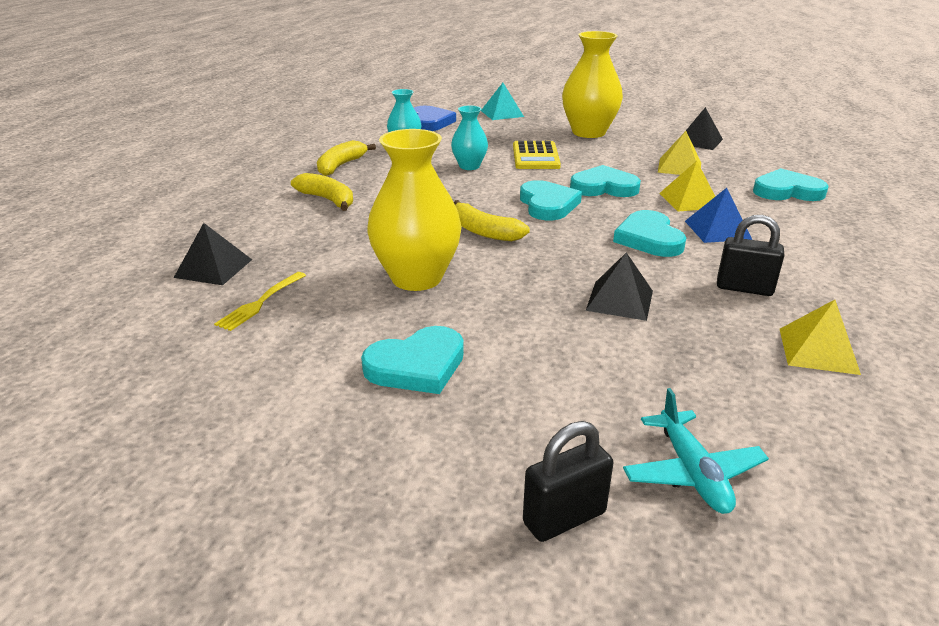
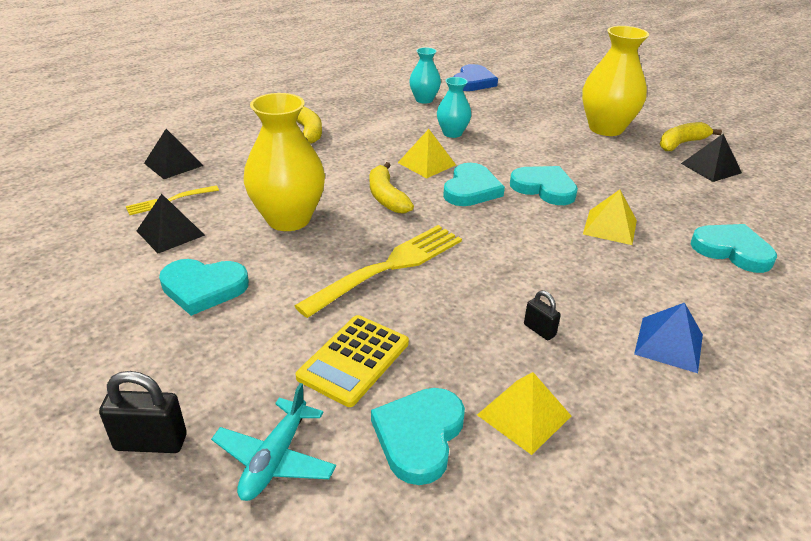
camera: 30 degrees right, 5 degrees up
(341, 166) = (353, 105): yellow banana -> yellow banana (681, 143)
(502, 113) = (548, 88): turquoise pyramid -> none
(535, 156) = (522, 140): yellow calculator -> yellow calculator (354, 360)
(566, 285) = (388, 267): none -> yellow fork
(620, 300) = (414, 297): black pyramid -> black pyramid (170, 233)
(649, 238) = (517, 251): turquoise heart -> turquoise heart (419, 436)
(679, 167) = (649, 190): yellow pyramid -> yellow pyramid (426, 163)
(717, 230) = (595, 265): blue pyramid -> blue pyramid (668, 344)
(744, 288) = (539, 330): black padlock -> black padlock, size x0.60

